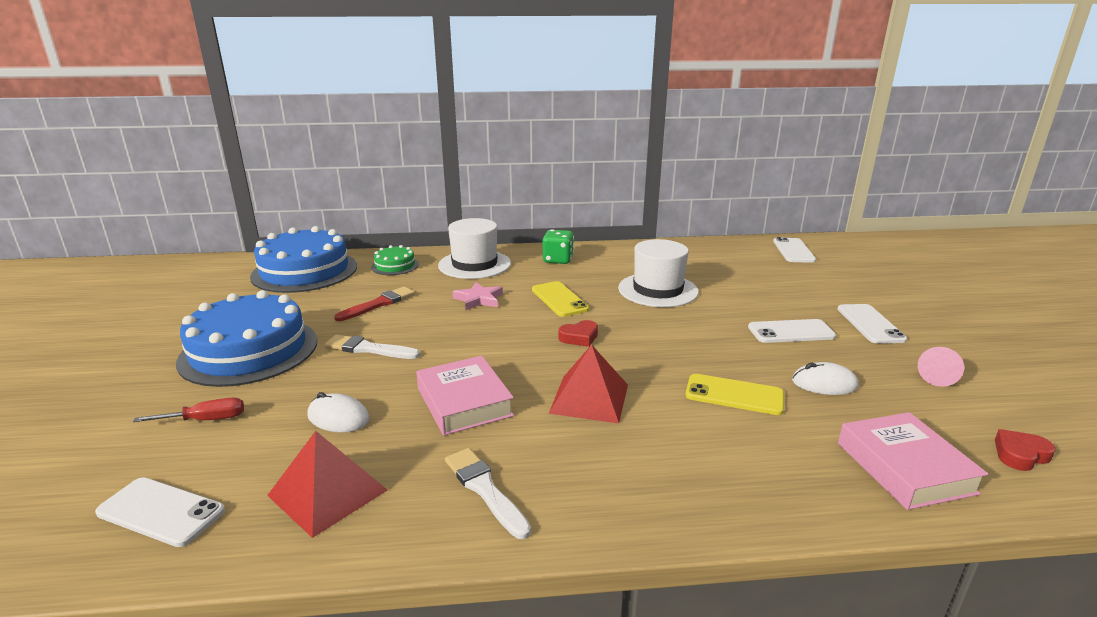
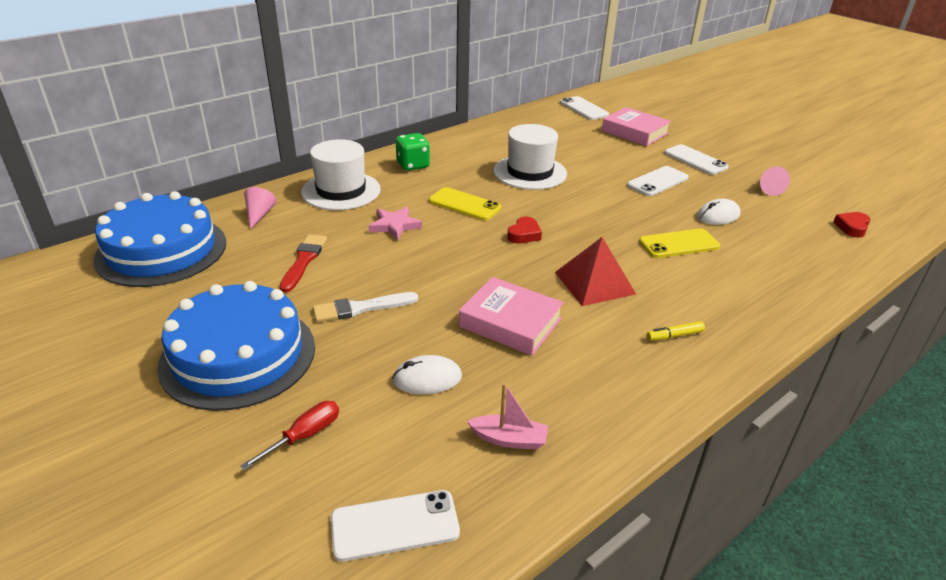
camera: 35 degrees left, 10 degrees up
(327, 492) = (509, 439): red pyramid -> pink boat
(395, 266) = (259, 215): green cake -> pink cone
(485, 489) = (614, 381): white brush -> none
(606, 476) = (674, 335): none -> yellow marker
(905, 468) = (813, 258): pink book -> pink book (634, 132)

